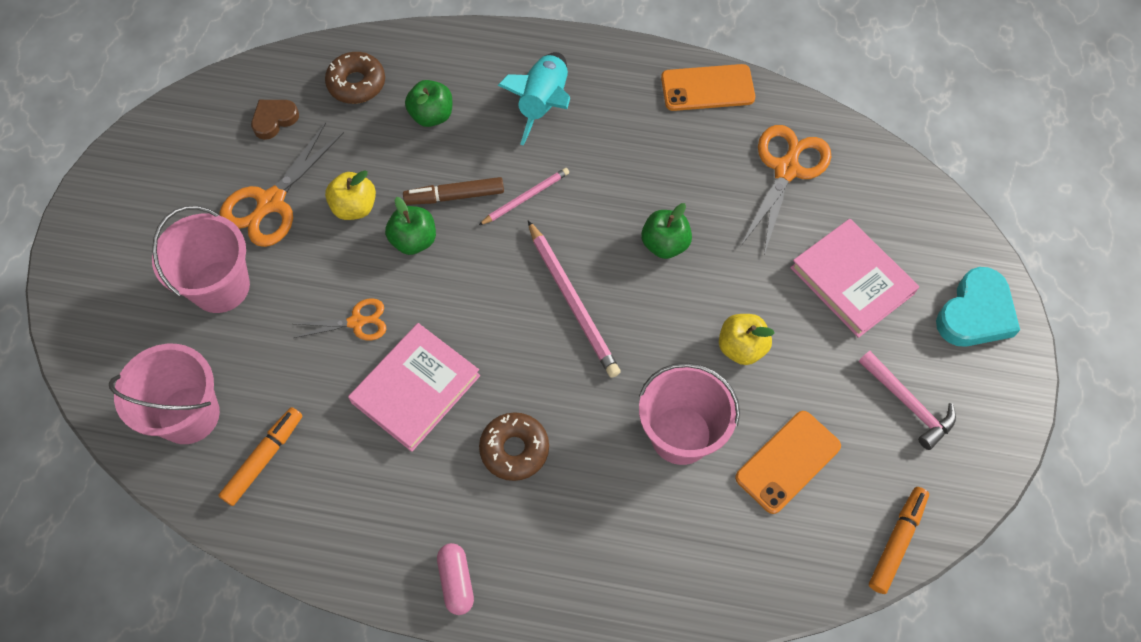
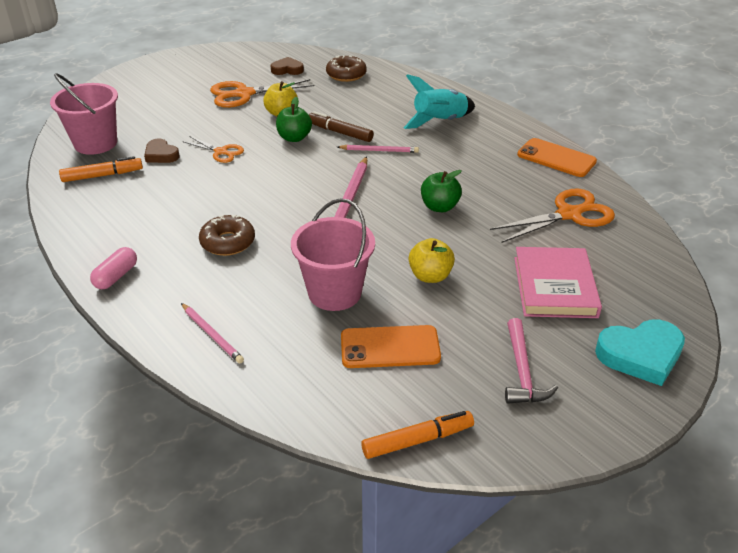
camera: 40 degrees right, 25 degrees down
(220, 286) = (177, 110): pink bucket -> none
(292, 376) = (161, 155): none -> brown heart
(415, 389) = (212, 190): pink book -> none
(432, 115) = (370, 100): green apple -> none
(627, 573) = (212, 334): none -> pink pencil

